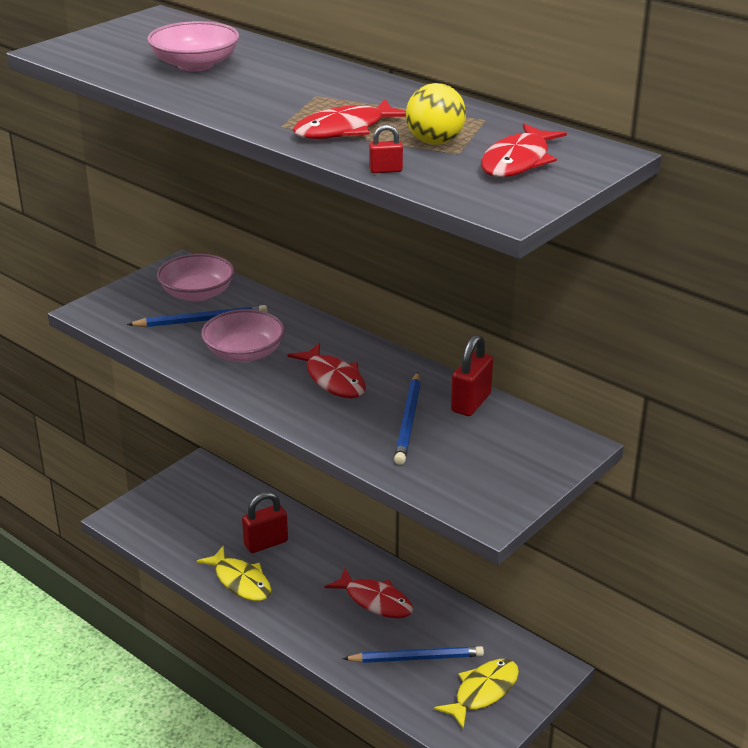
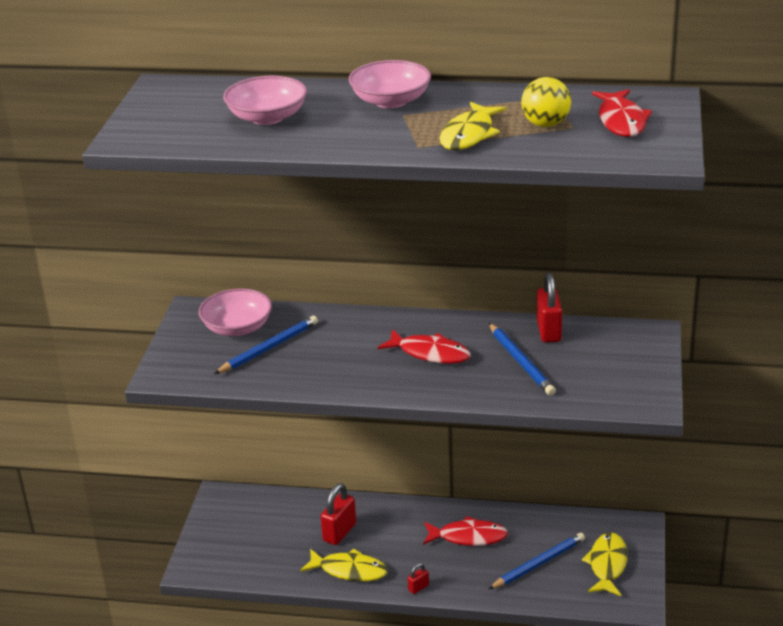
camera: 30 degrees left, 0 degrees up
(244, 353) = (336, 360): pink bowl -> pink bowl (390, 101)
(345, 129) = (469, 135): red fish -> yellow fish
(385, 170) = (546, 156): red padlock -> red padlock (418, 588)

